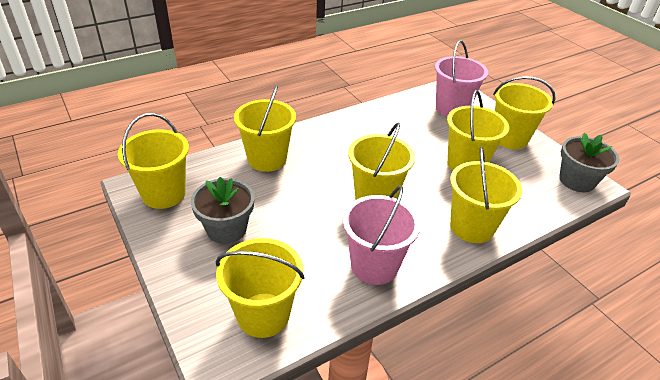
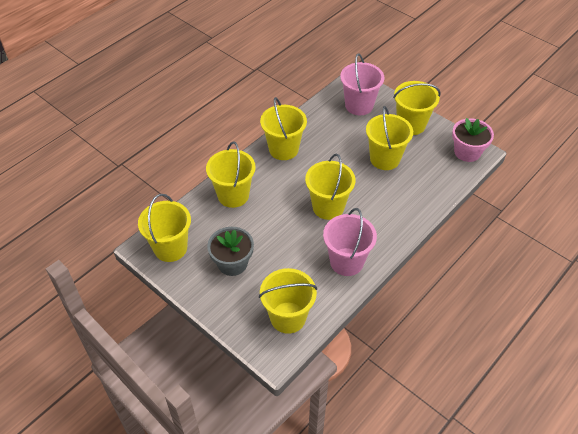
camera: 15 degrees left, 10 degrees up
(471, 227) = (403, 213): yellow bucket -> yellow bucket (283, 149)
(577, 181) = (467, 152): grey flower pot -> pink flower pot

